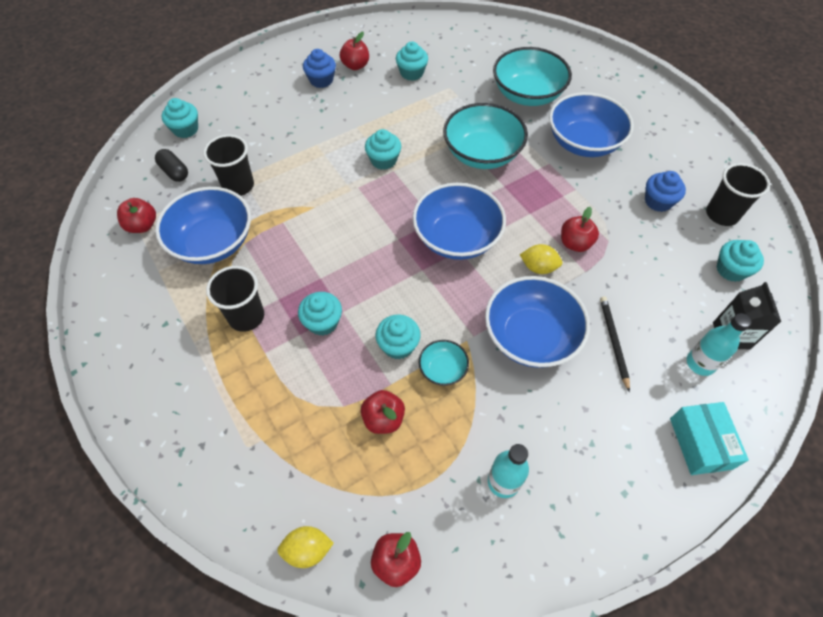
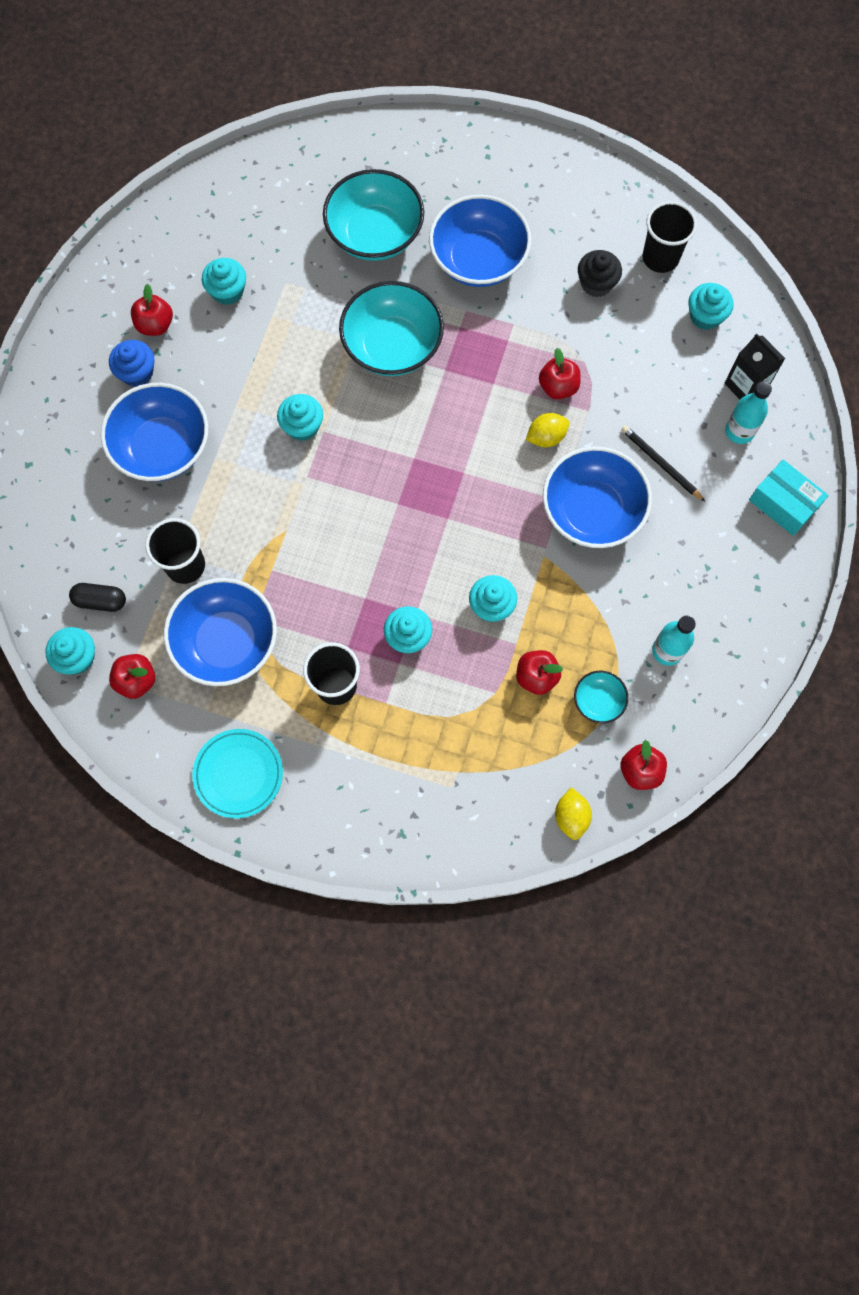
camera: 40 degrees left, 15 degrees up
(131, 323) = (238, 774): none -> turquoise plate
(185, 129) = (54, 544): turquoise cupcake -> turquoise cupcake (77, 657)
(308, 550) = (571, 816): yellow lemon -> yellow lemon turned 45 degrees counterclockwise
(443, 369) = (546, 597): turquoise bowl -> turquoise bowl (598, 701)
(457, 238) = (450, 461): blue bowl -> blue bowl (162, 447)
(658, 201) = (596, 283): blue cupcake -> black cupcake

